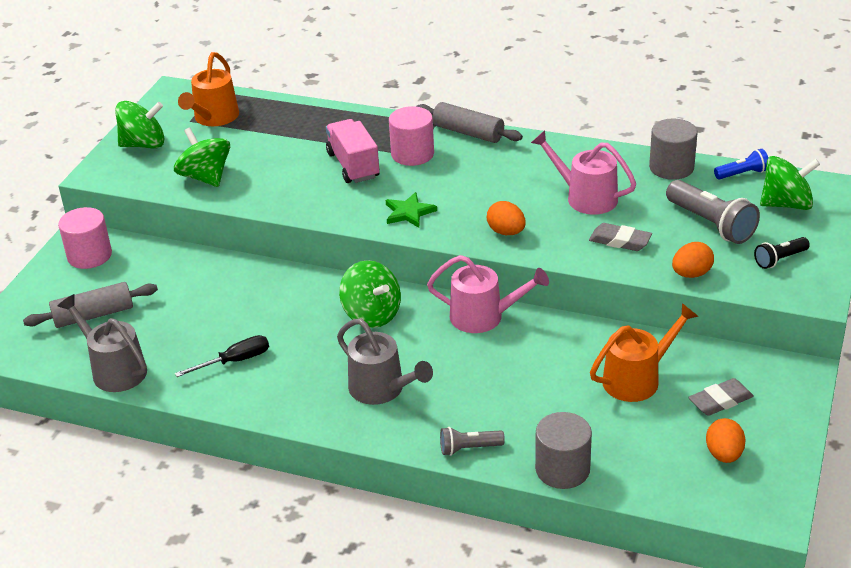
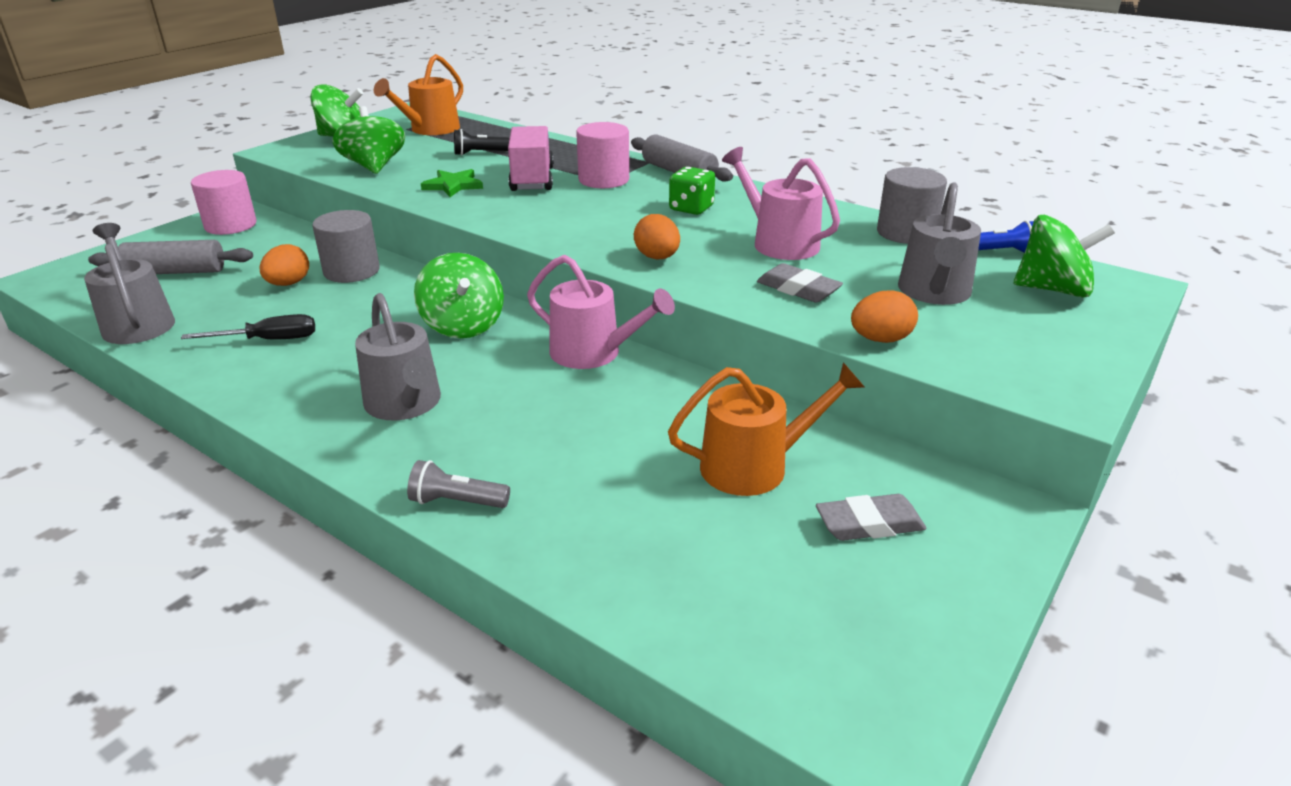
camera: 15 degrees right, 5 degrees down
(409, 212) = (557, 223): green star -> green star (453, 185)
(501, 174) = (691, 208): none -> green dice
(562, 469) = (569, 565): grey cylinder -> grey cylinder (351, 271)
(711, 224) = (934, 292): grey flashlight -> grey watering can
(724, 454) = (840, 607): orange egg -> orange egg (288, 284)
(780, 259) = (1022, 346): black flashlight -> black flashlight (480, 153)

